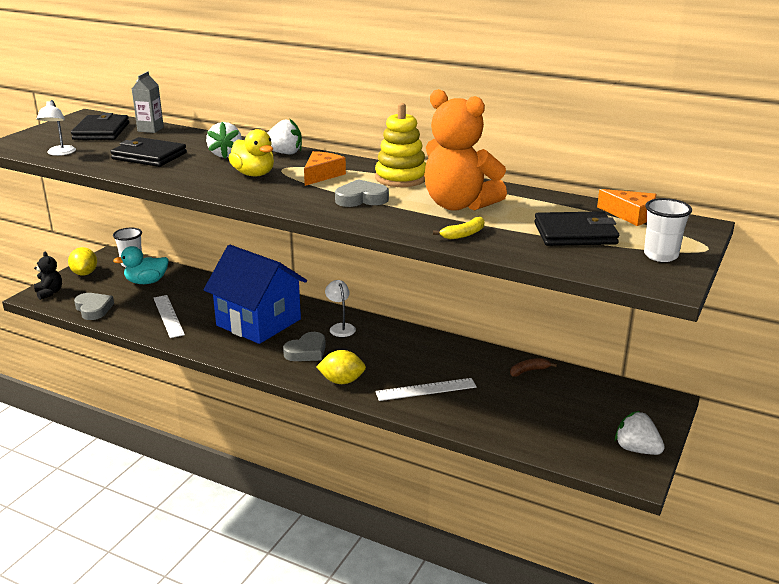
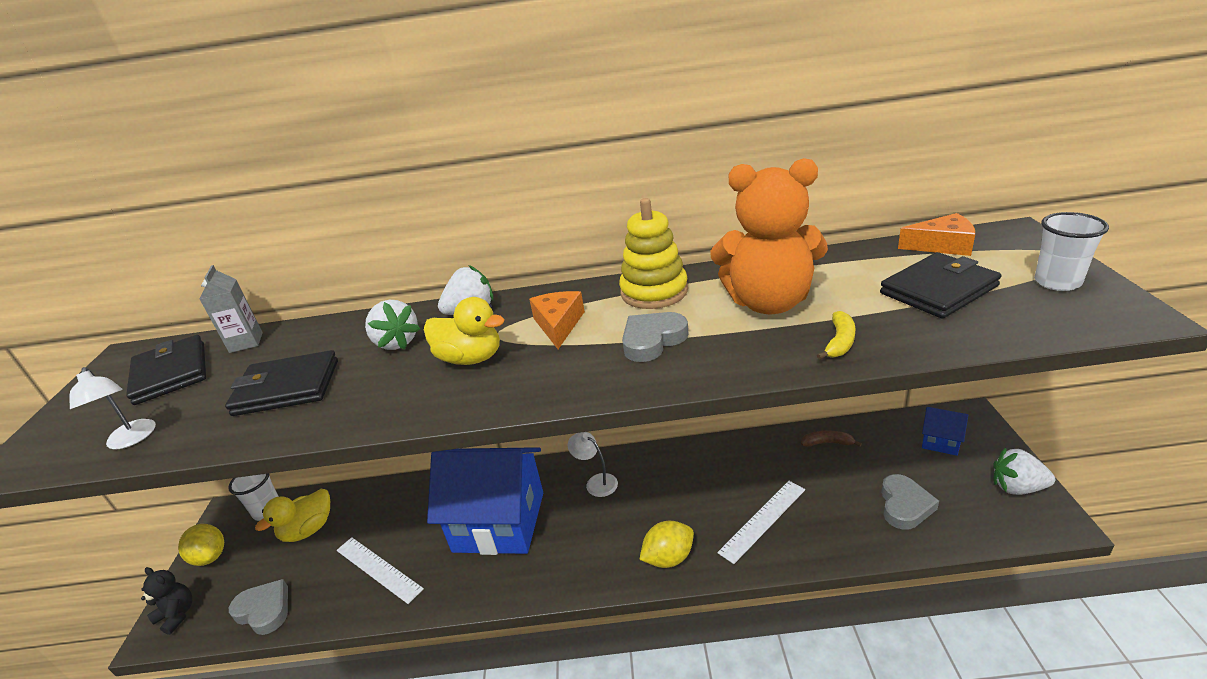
camera: 25 degrees left, 5 degrees up
(146, 282) = (308, 530): turquoise duck -> yellow duck
(307, 351) = (591, 535): grey heart -> grey heart (904, 505)
(529, 371) = (827, 443): brown banana -> brown banana turned 60 degrees clockwise
(618, 404) = (940, 441): none -> blue house

